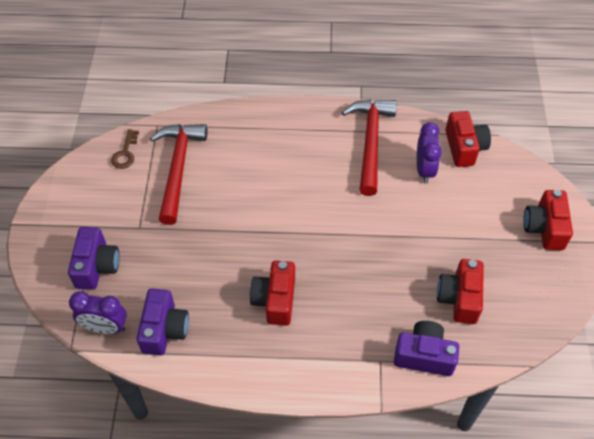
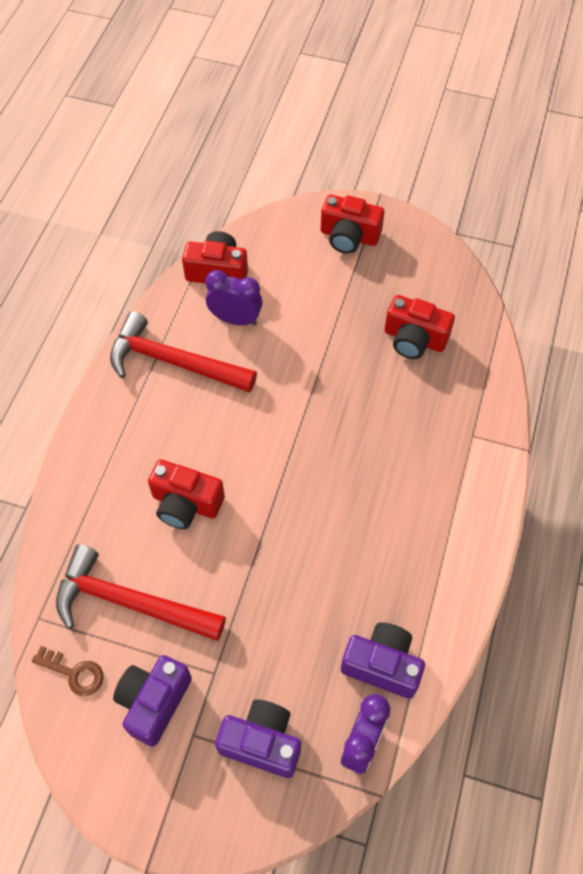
camera: 75 degrees left, 5 degrees up
(275, 300) = (371, 524): red camera -> red camera (186, 504)
(424, 355) = (475, 392): purple camera -> purple camera (154, 702)

